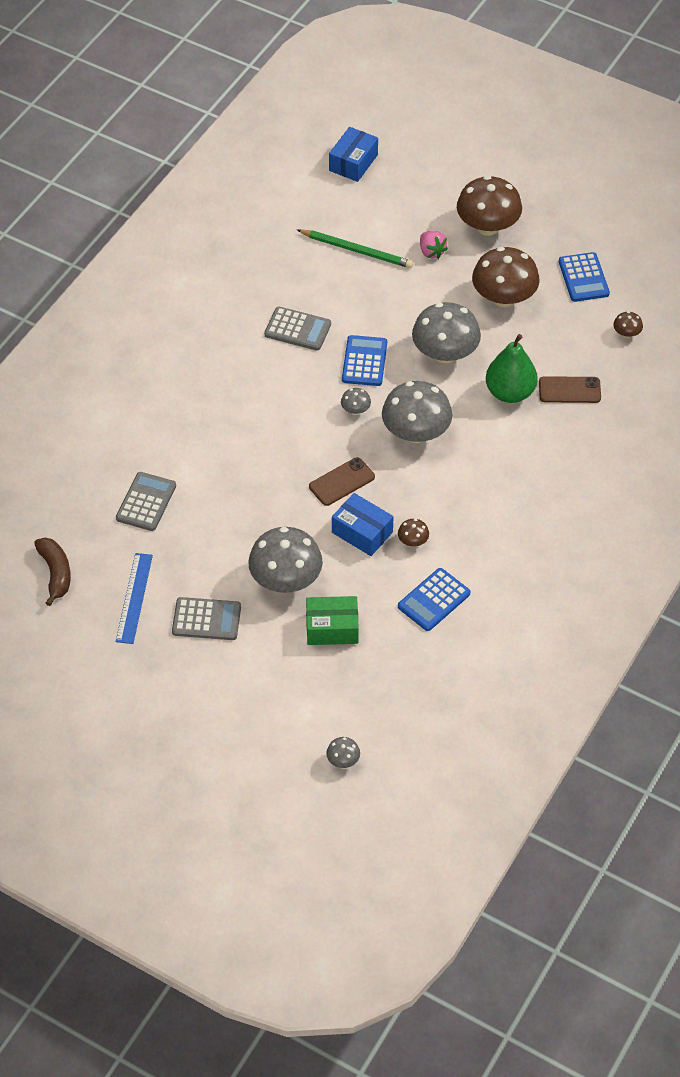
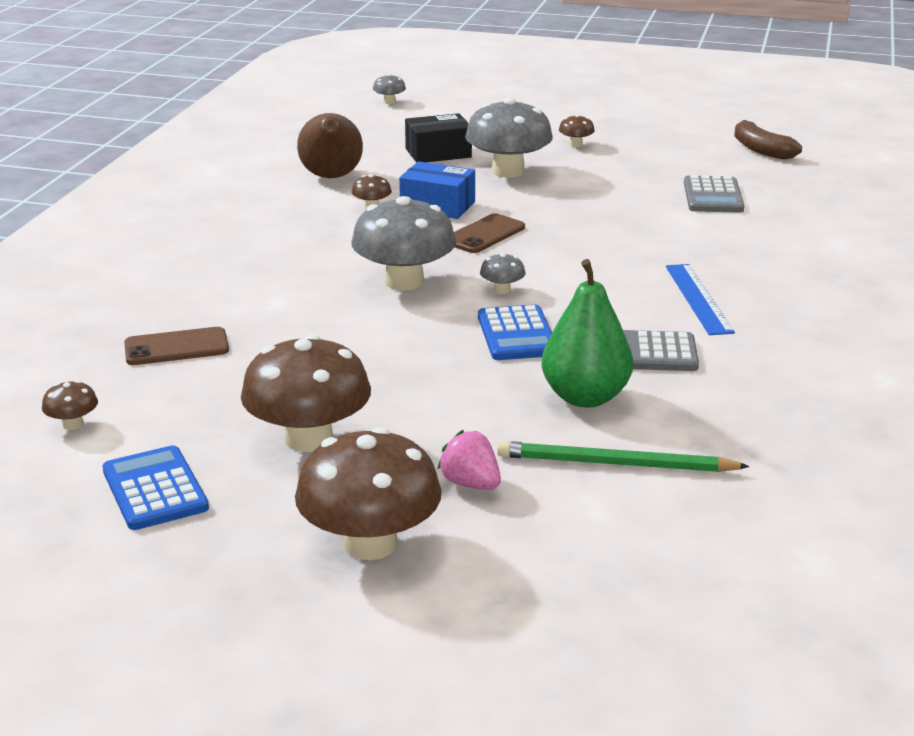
camera: 165 degrees right, 25 degrees down
(134, 598) = (663, 147): blue ruler -> blue ruler (698, 298)
(206, 619) = (576, 144): grey calculator -> brown mushroom
(332, 628) = (438, 153): green box -> black box
(353, 163) = (725, 617): blue box -> none
(434, 600) = (331, 177): blue calculator -> brown pear
(445, 353) = (392, 359): grey mushroom -> none
(510, 392) = (274, 333): green pear -> green pear (585, 397)

